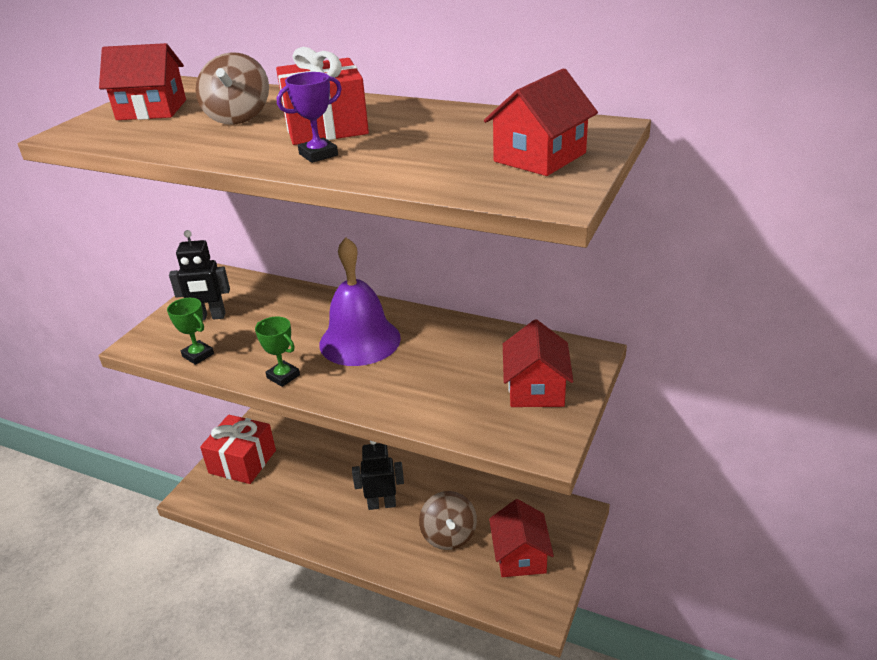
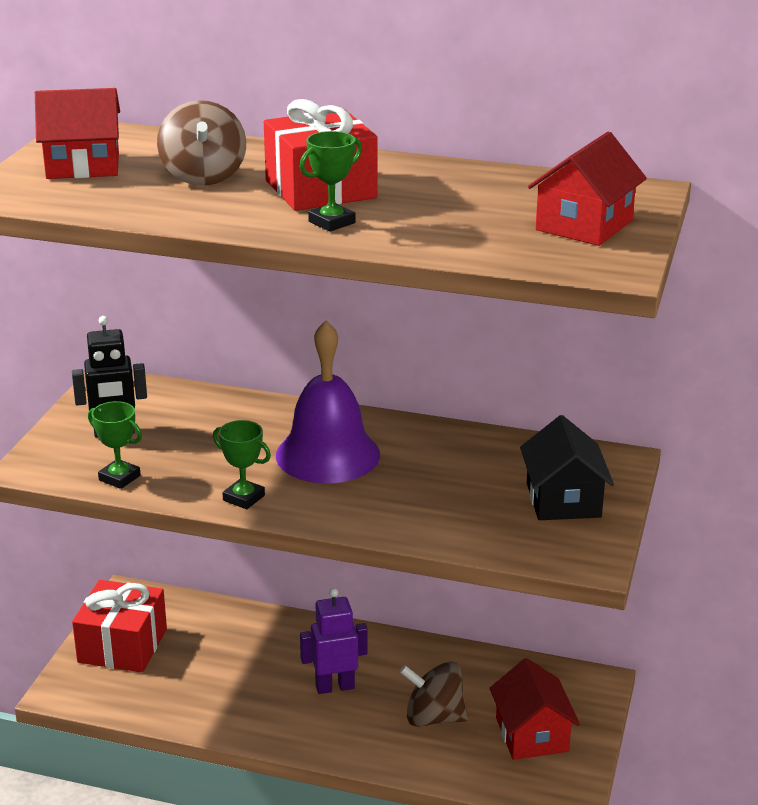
camera: 10 degrees left, 5 degrees down
(318, 154) = (332, 222): purple trophy -> green trophy
(382, 504) = (335, 686): black robot -> purple robot
(449, 535) = (434, 717): brown spinning top -> brown spinning top turned 120 degrees clockwise
(536, 389) = (563, 500): red house -> black house

